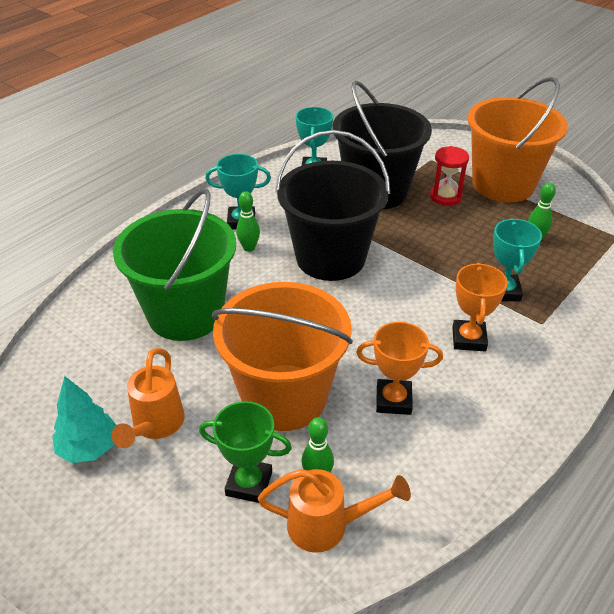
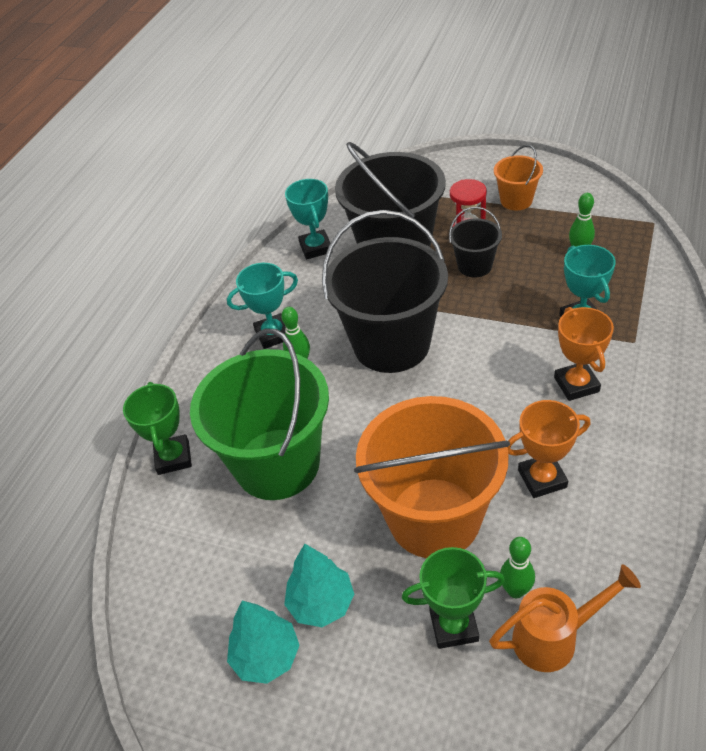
camera: 15 degrees left, 5 degrees up
(111, 282) = (173, 457): none -> green trophy
(155, 426) = (321, 603): orange watering can -> turquoise tree
(436, 222) = (475, 266): none -> black bucket
(503, 184) = (516, 200): orange bucket -> orange bucket, size x0.48

